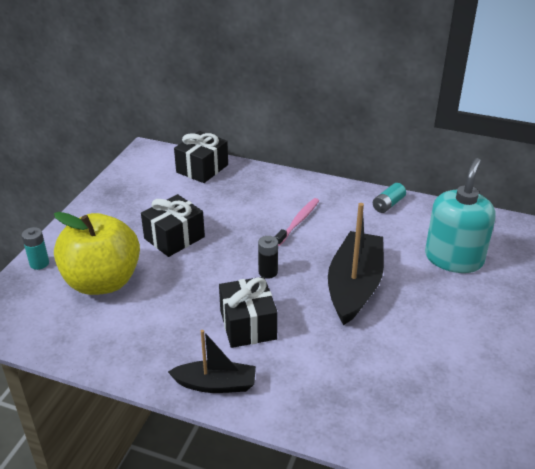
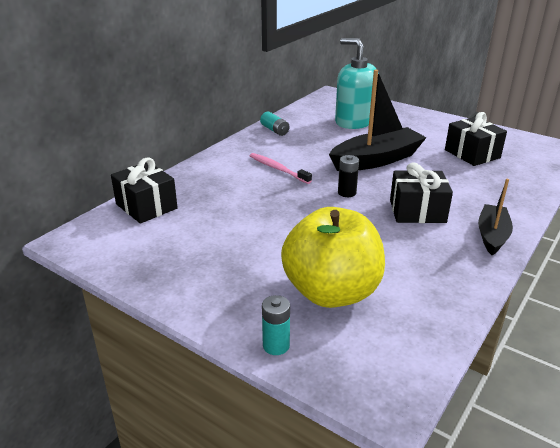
camera: 75 degrees left, 5 degrees down
(174, 238) = (270, 237): black gift -> black gift (472, 154)
(354, 286) = (376, 160): black boat -> black boat turned 120 degrees clockwise

